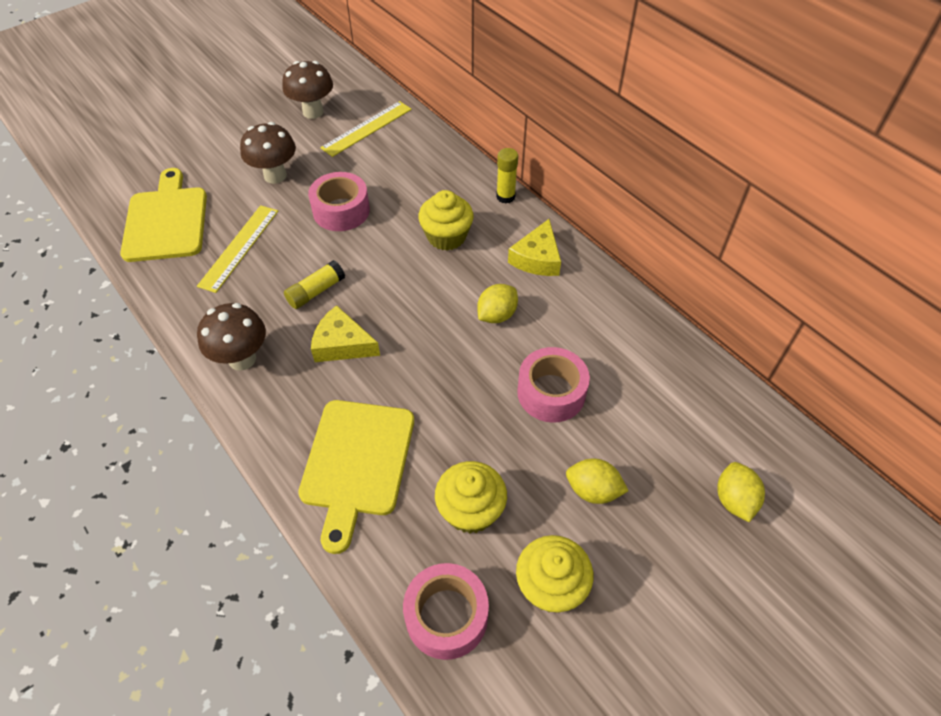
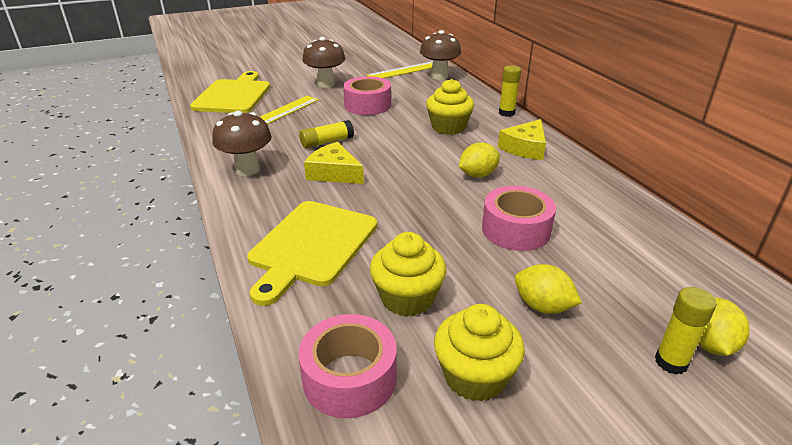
camera: 15 degrees right, 20 degrees down
(313, 112) = (368, 60): brown mushroom -> brown mushroom (439, 76)
(705, 528) = (671, 362): none -> yellow glue stick

